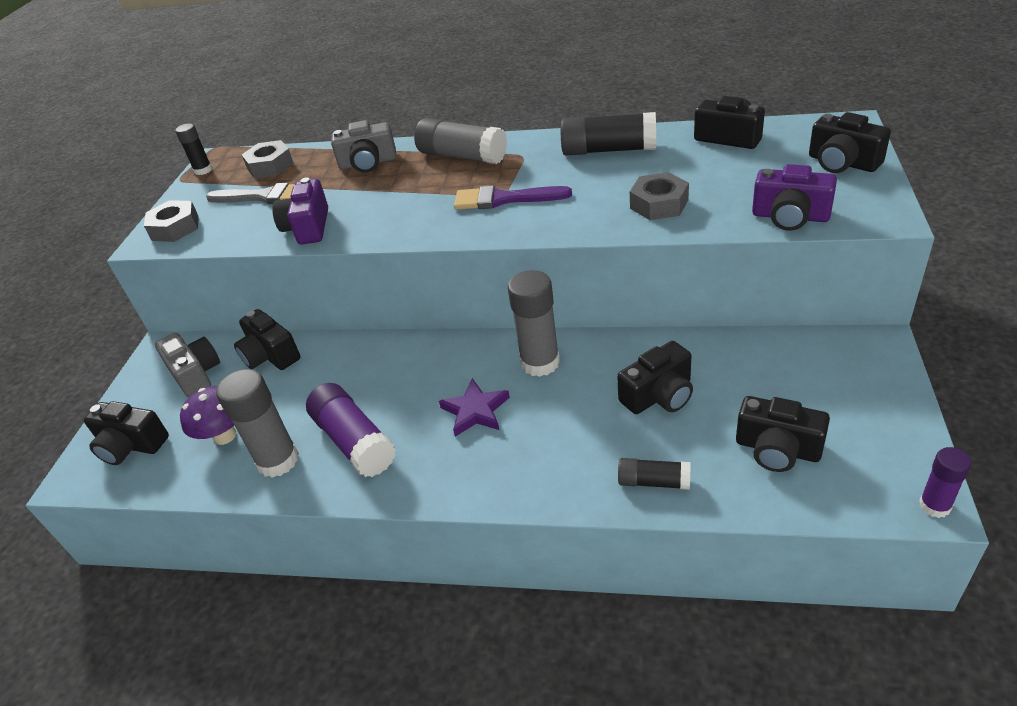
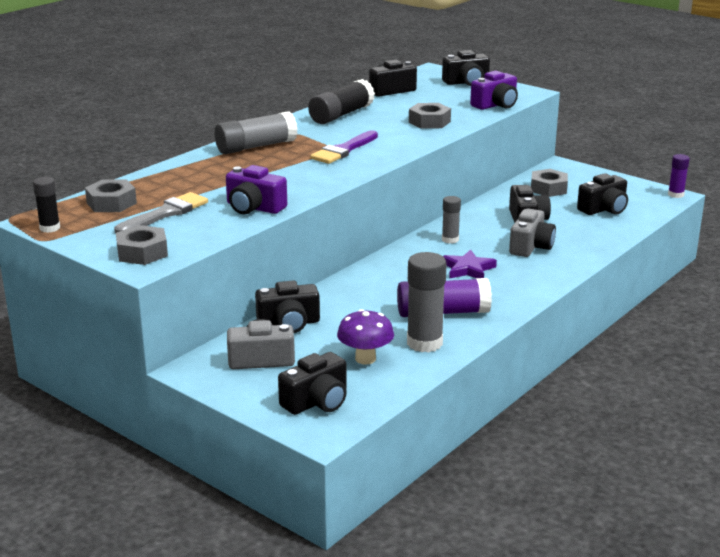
camera: 65 degrees left, 15 degrees down
(368, 163) = (195, 173): grey camera -> grey camera (530, 246)
(540, 362) = (450, 239): grey glue stick -> grey glue stick, size x0.57
(654, 482) = (591, 241): black glue stick -> none
(782, 369) = (548, 189): none -> grey nut

